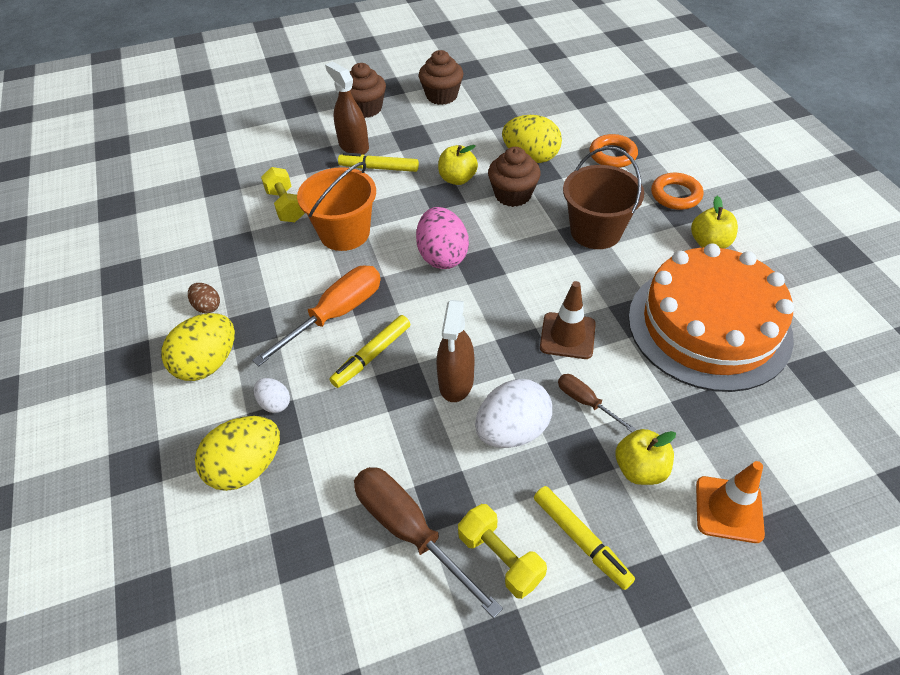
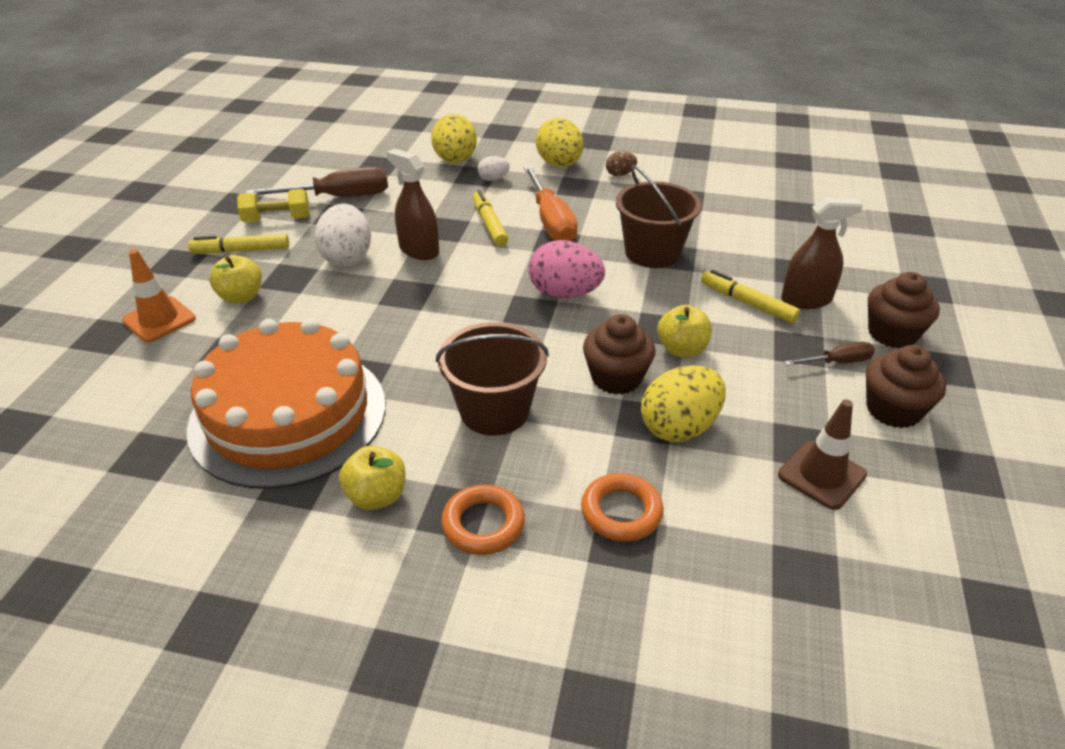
camera: 120 degrees right, 10 degrees down
(286, 206) = (724, 234): yellow dumbbell -> none
(344, 233) = (652, 252): orange bucket -> brown bucket
(379, 168) = (747, 303): yellow marker -> yellow marker turned 90 degrees counterclockwise
(567, 336) = (390, 322): brown traffic cone -> brown traffic cone (821, 475)
(585, 402) = (322, 300): brown screwdriver -> brown screwdriver (837, 362)

